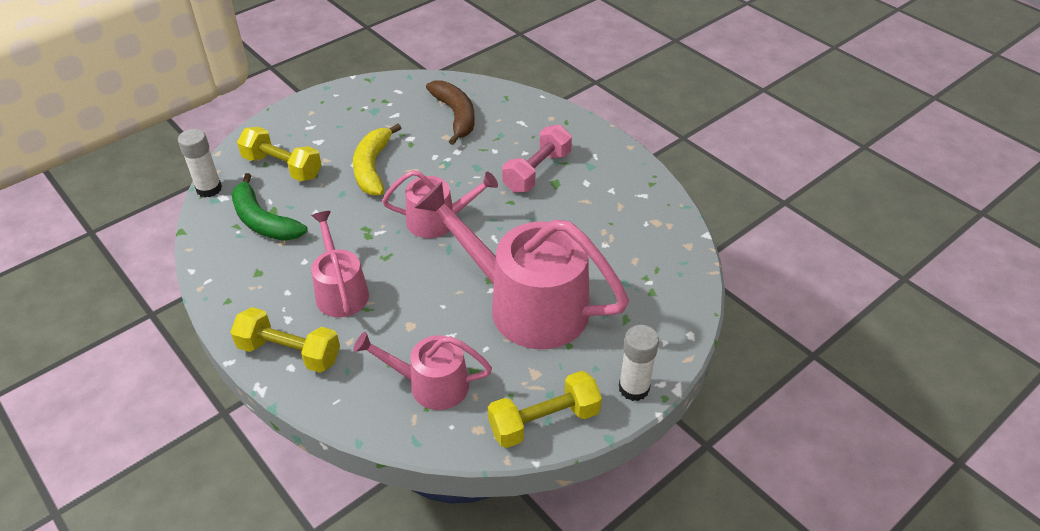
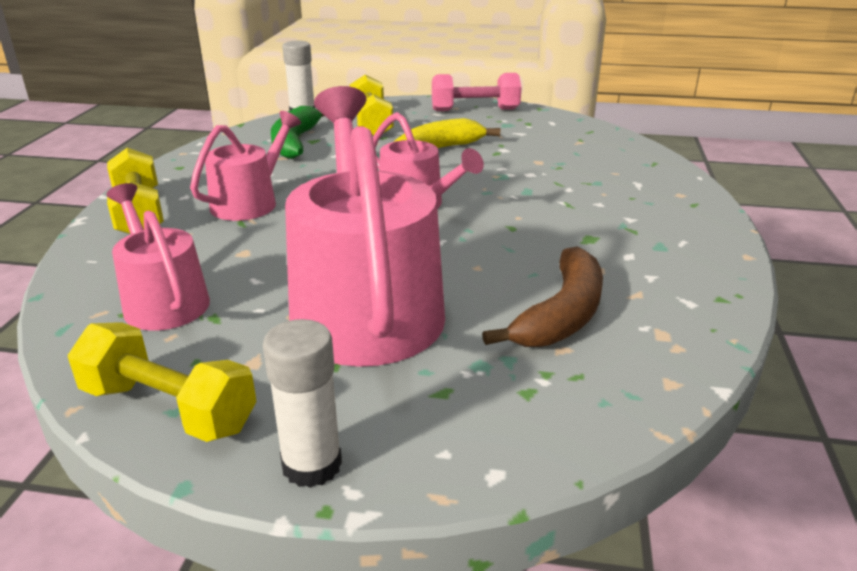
camera: 50 degrees right, 15 degrees down
(455, 116) = (575, 154): brown banana -> brown banana (562, 314)
(537, 171) = (585, 221): pink dumbbell -> pink dumbbell (475, 110)

